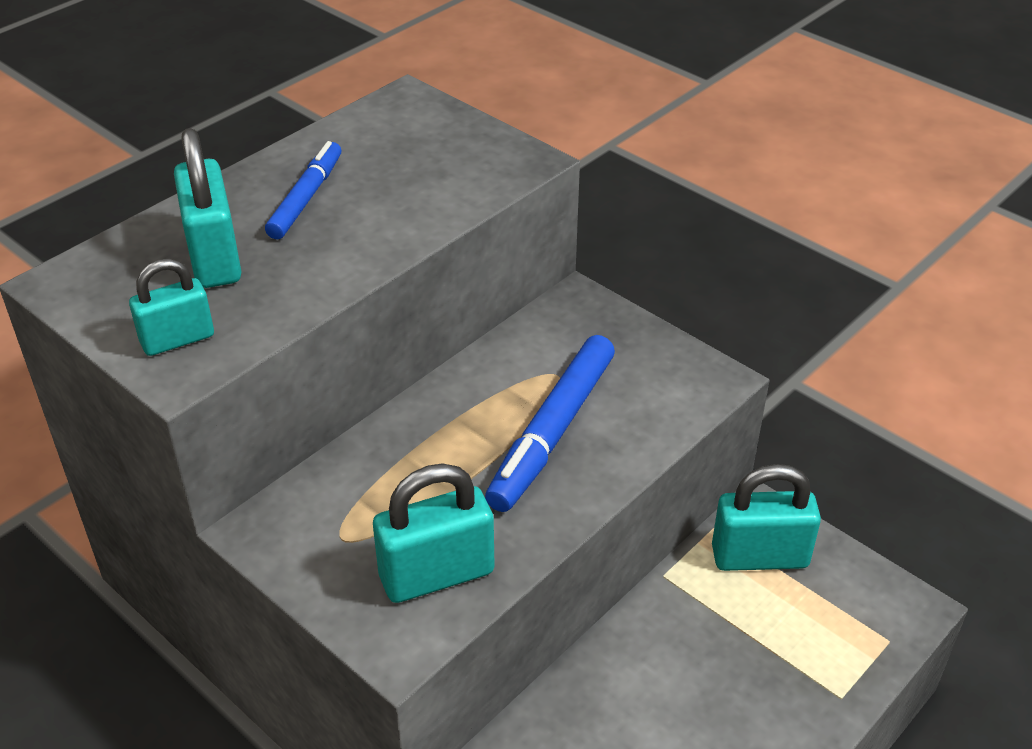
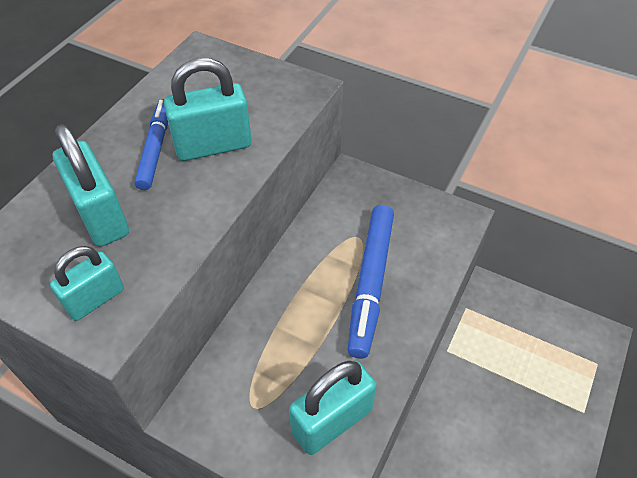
camera: 15 degrees left, 10 degrees up
(759, 557) = (500, 322): turquoise padlock -> turquoise padlock (213, 146)

